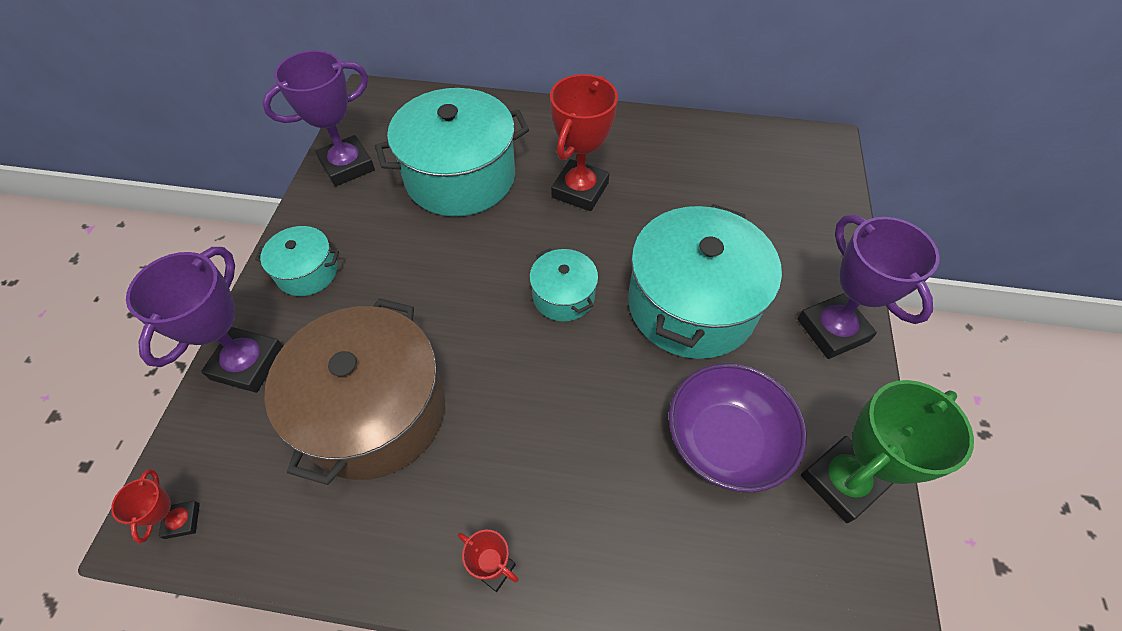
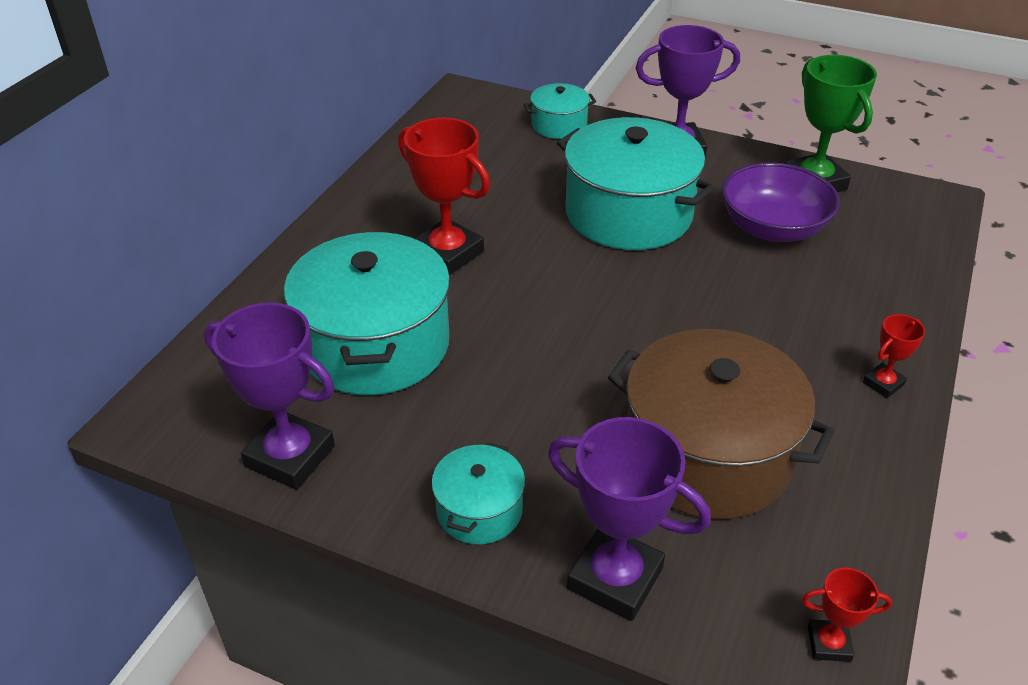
camera: 75 degrees left, 15 degrees down
(347, 166) = (290, 456): purple trophy -> purple trophy turned 45 degrees counterclockwise
(563, 296) = (593, 291): turquoise pot -> turquoise pot (559, 125)

